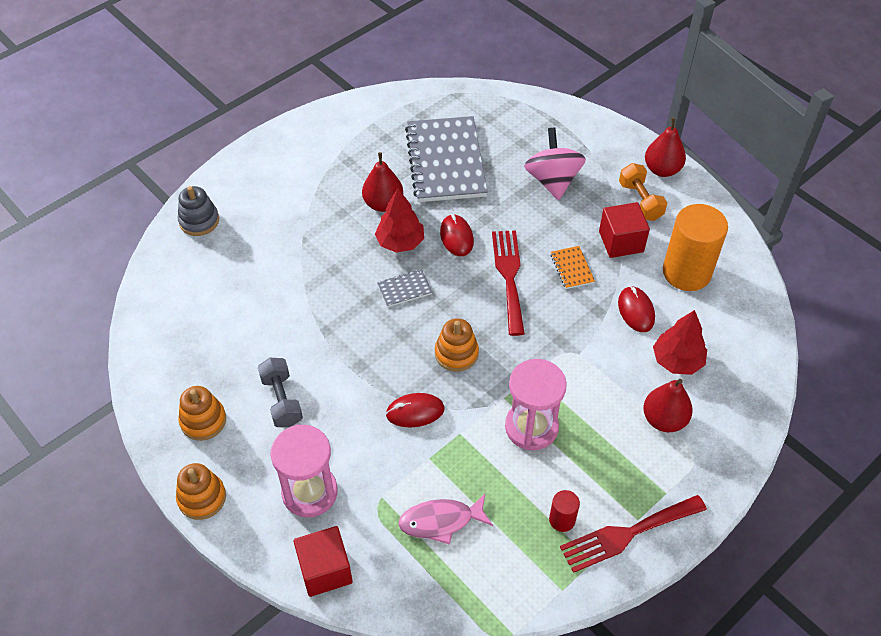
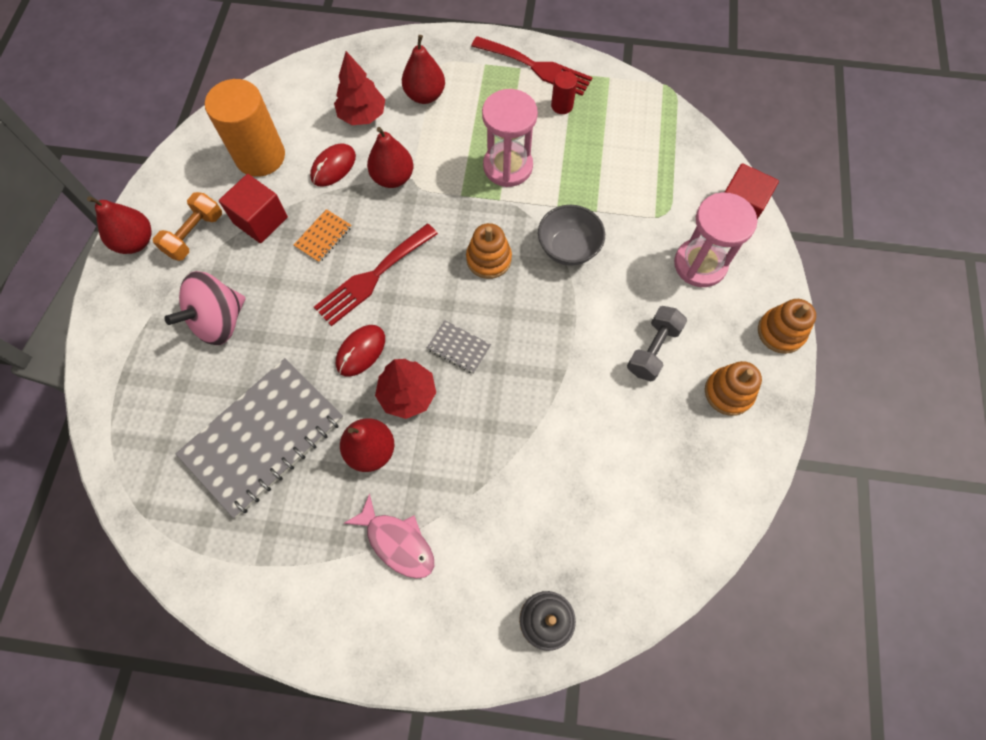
camera: 130 degrees left, 15 degrees up
(415, 411) = (568, 248): red mouse -> grey bowl
(441, 521) = (634, 170): pink fish -> pink fish (397, 542)
(590, 342) = (393, 178): none -> red pear

